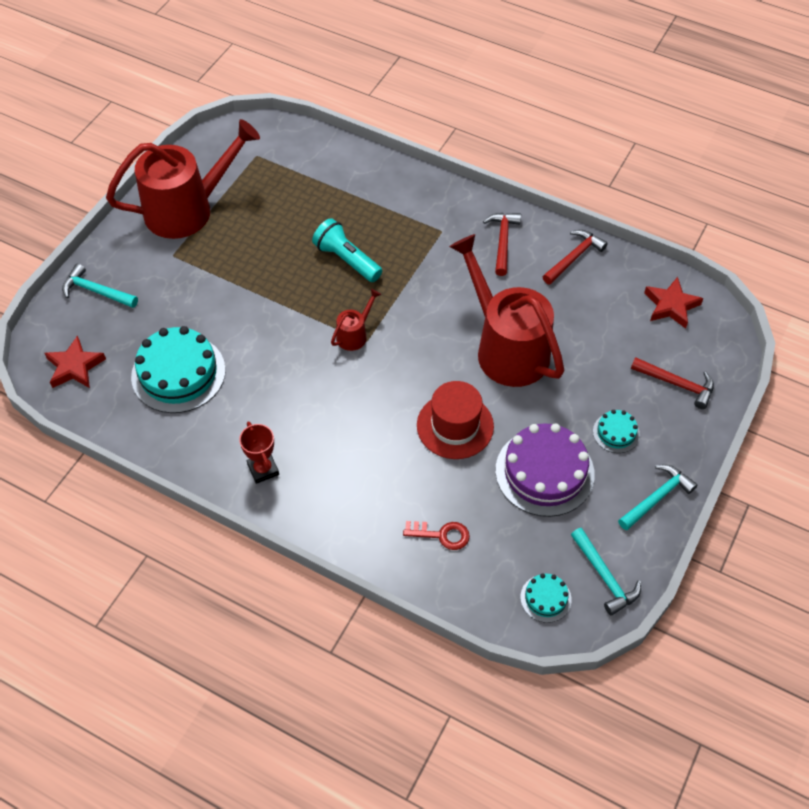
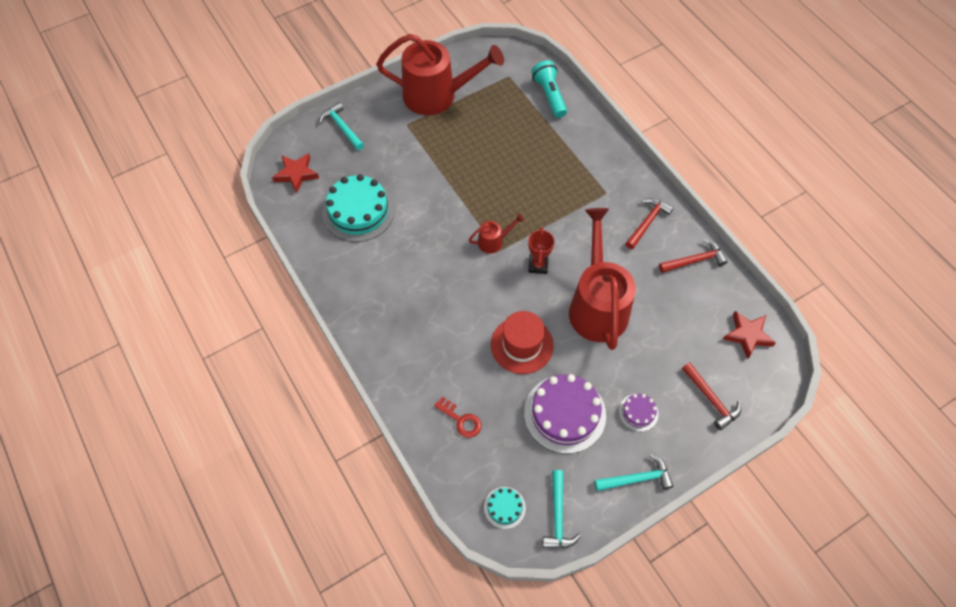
camera: 30 degrees right, 5 degrees up
(263, 469) = (371, 308): red trophy -> red trophy (538, 265)
(347, 260) = (523, 183): turquoise flashlight -> turquoise flashlight (549, 95)
(616, 433) = (638, 412): turquoise cake -> purple cake

